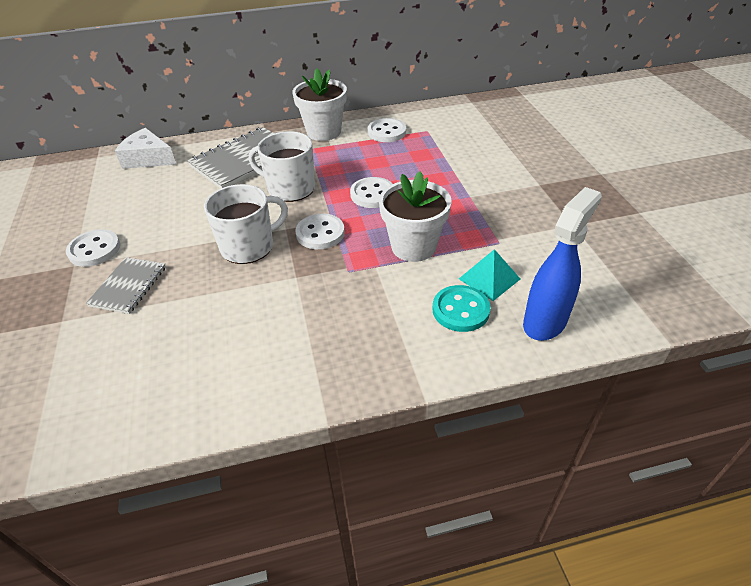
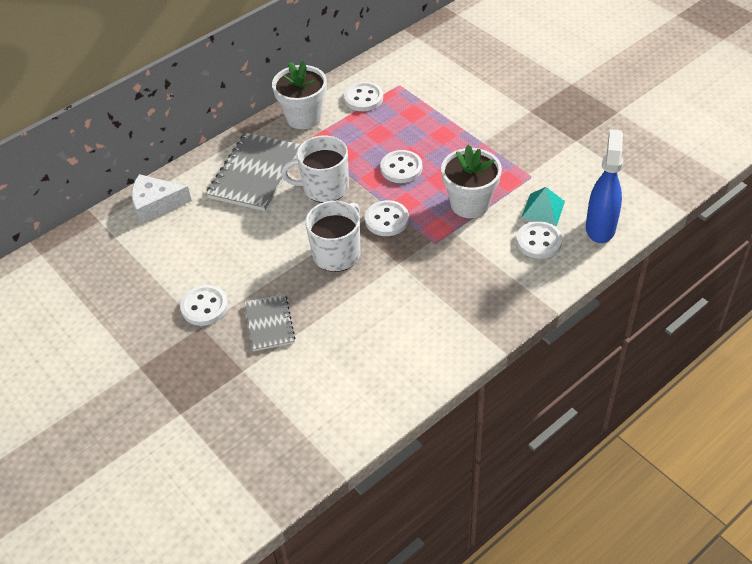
camera: 25 degrees left, 5 degrees up
(460, 310) = (539, 241): turquoise button -> white button

